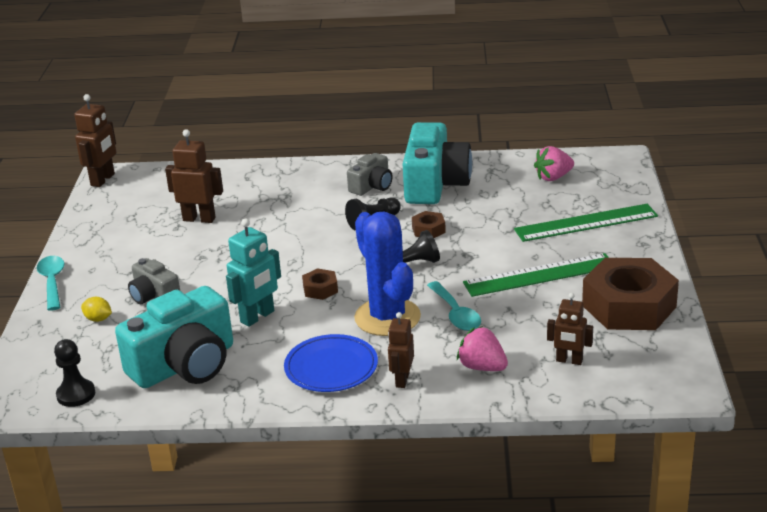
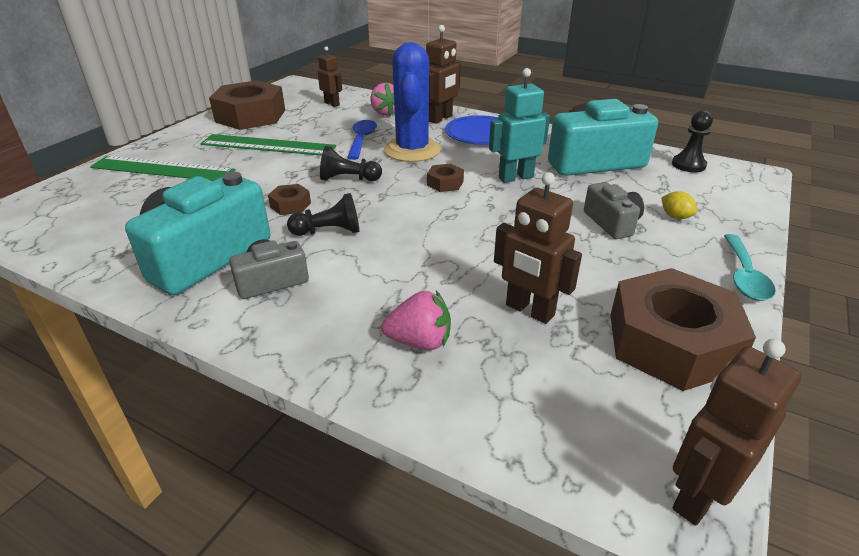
camera: 155 degrees left, 5 degrees up
(110, 228) = (671, 342): none -> brown nut
(402, 380) = (440, 118): brown robot -> brown robot, size x1.50
(456, 314) = (362, 140): turquoise spoon -> blue spoon
(553, 177) = (91, 220): pink strawberry -> pink strawberry (420, 341)

